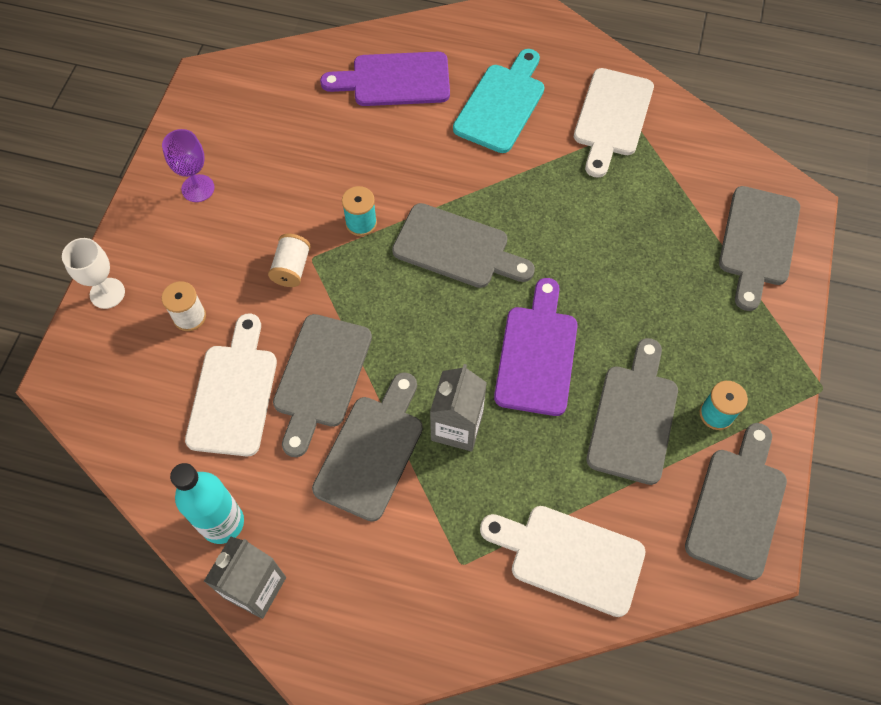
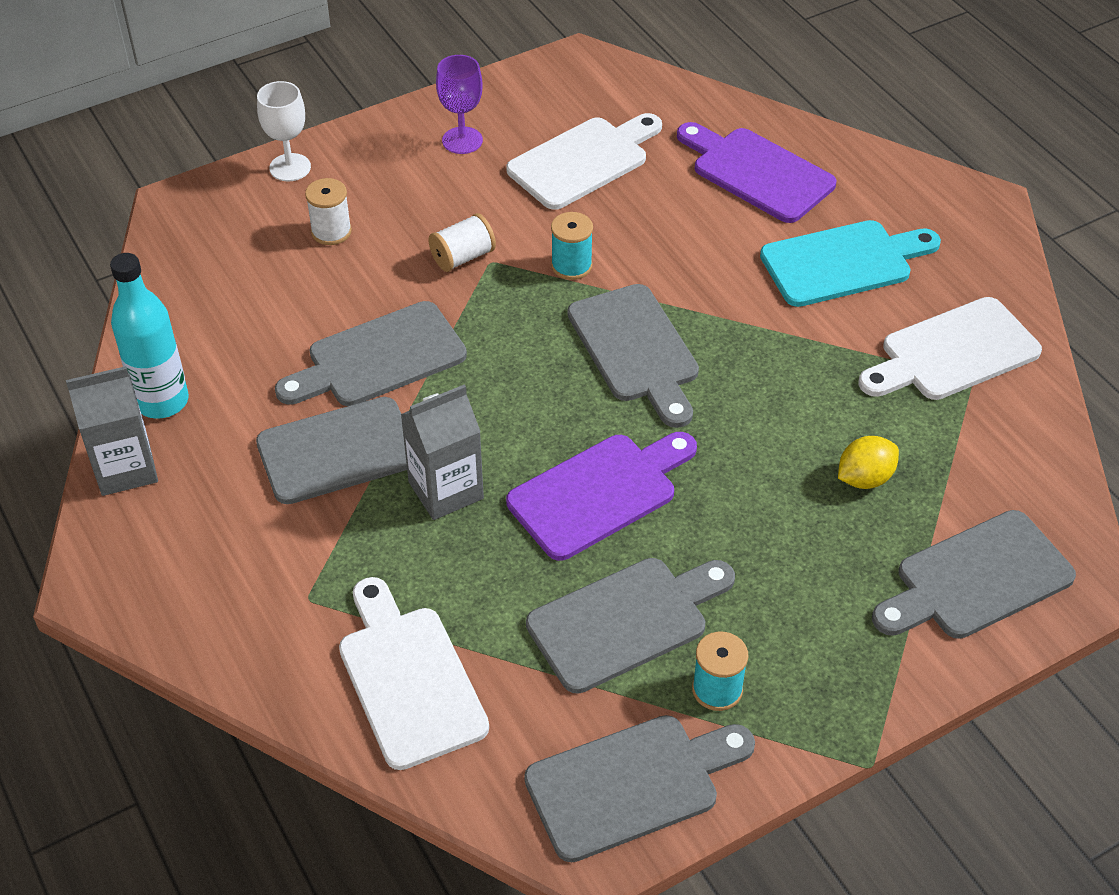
camera: 45 degrees right, 15 degrees down
(233, 393) = (293, 314): white cutting board -> white cutting board (583, 160)
(651, 229) = (864, 478): none -> yellow lemon

